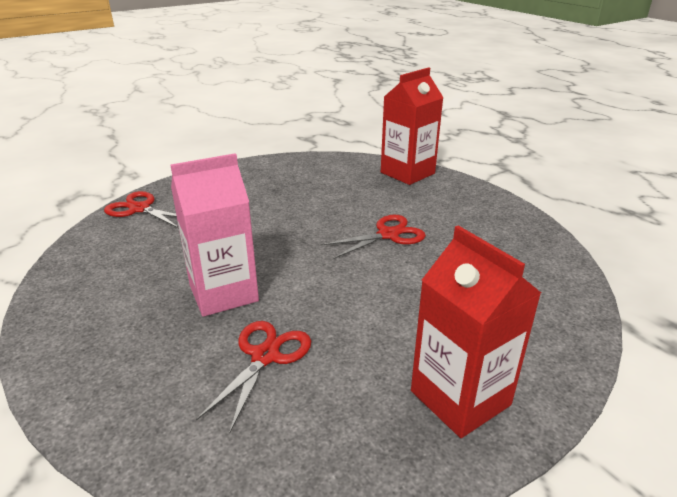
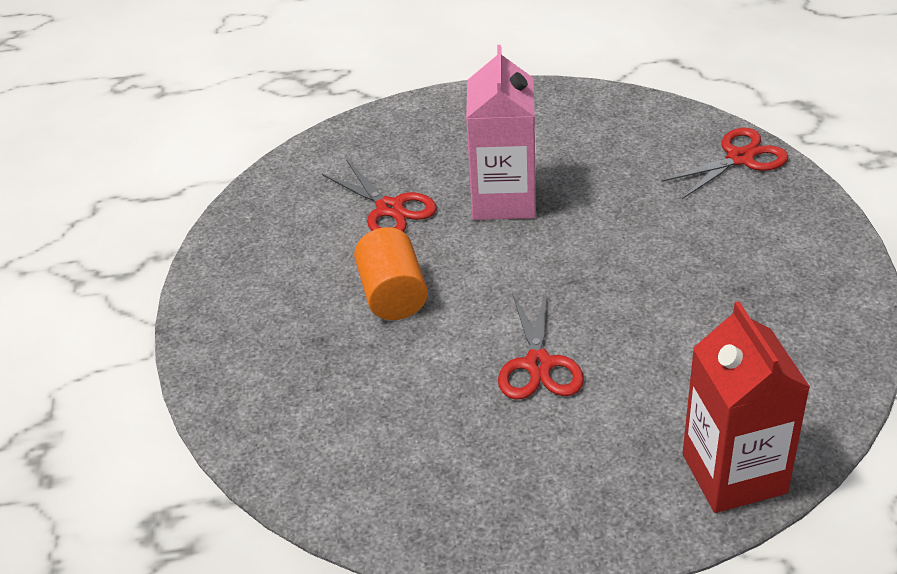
camera: 120 degrees right, 10 degrees up
(375, 313) = (392, 295): none -> orange cylinder
(460, 398) = (249, 307): red carton -> none

